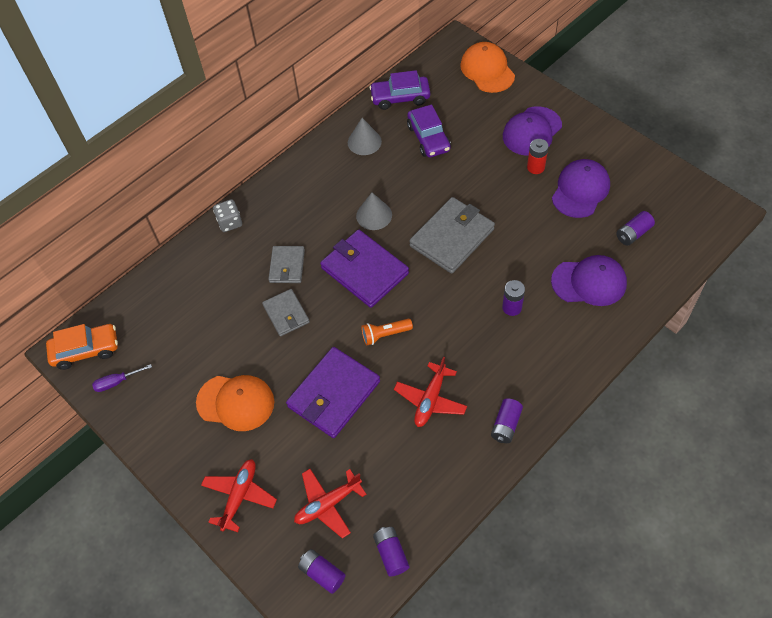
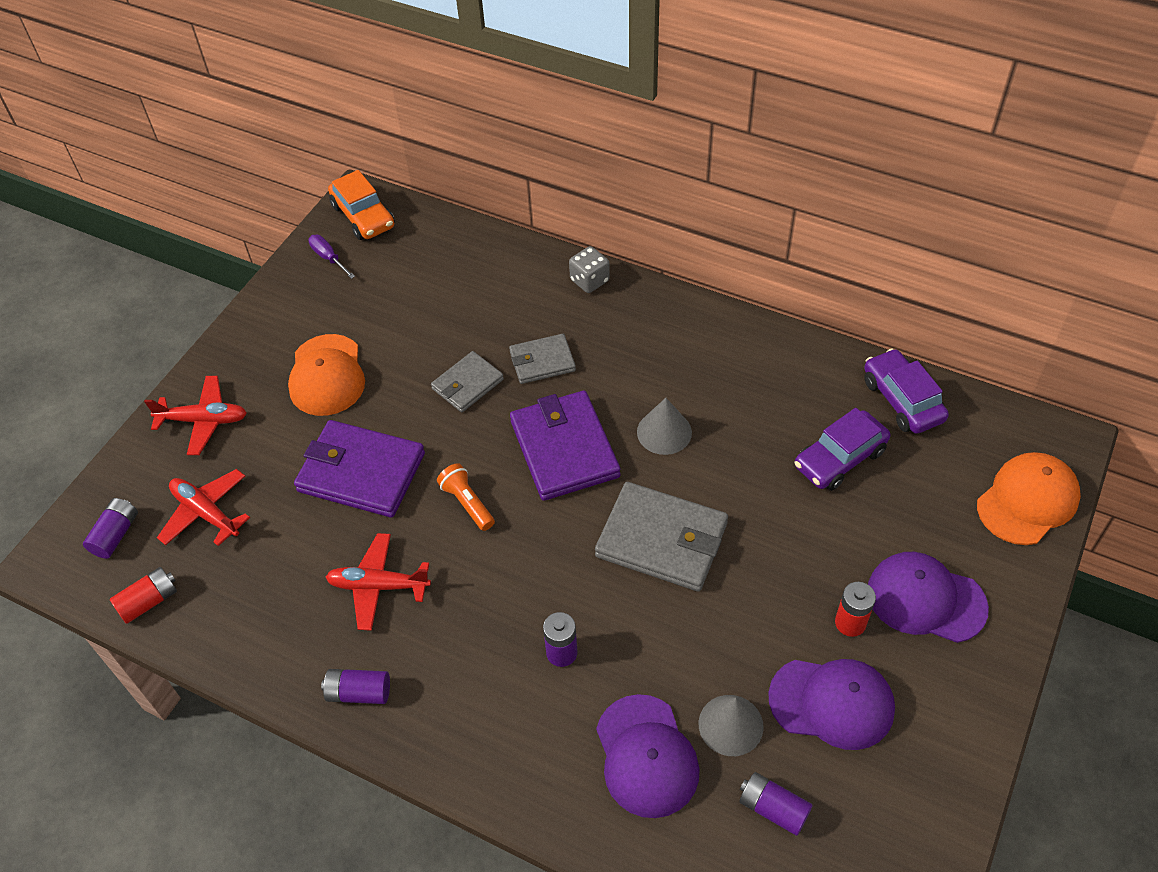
camera: 70 degrees right, 5 degrees down
(364, 142) = (793, 381): grey cone -> grey cone (730, 725)
(364, 271) = (564, 449): purple wallet -> purple wallet turned 45 degrees counterclockwise
(391, 554) = (149, 601): purple battery -> red battery

